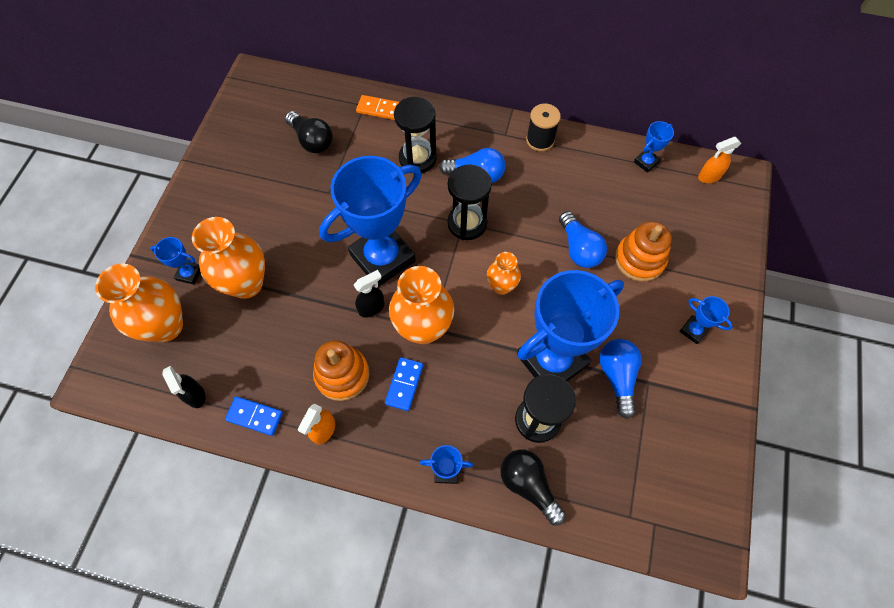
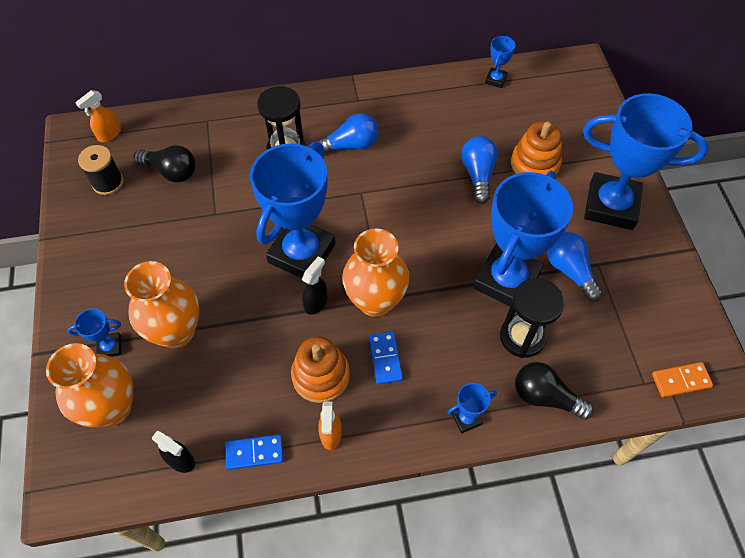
camera: 25 degrees left, 5 degrees down
(378, 109) = (223, 119): orange domino -> orange domino (681, 381)
(467, 223) = (365, 191): black hourglass -> none
(501, 286) = (427, 234): orange vase -> none
(540, 140) = (392, 94): black spool -> black spool (108, 183)
(579, 248) = (478, 175): blue light bulb -> blue light bulb turned 135 degrees counterclockwise
(693, 330) = (611, 205): blue trophy -> blue trophy, size x2.43
(709, 176) = (554, 73): orange spray bottle -> orange spray bottle (109, 135)

